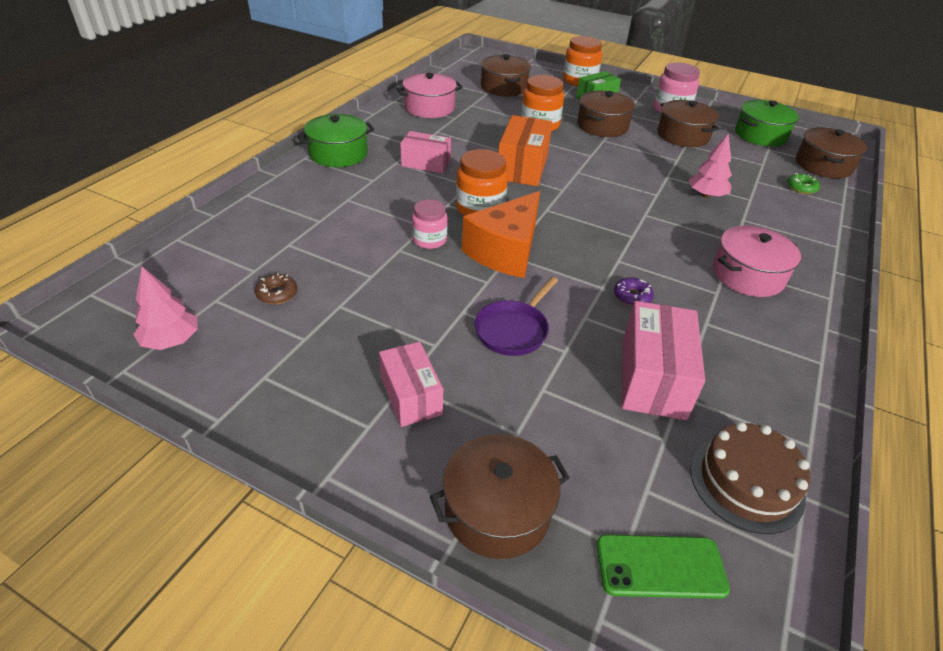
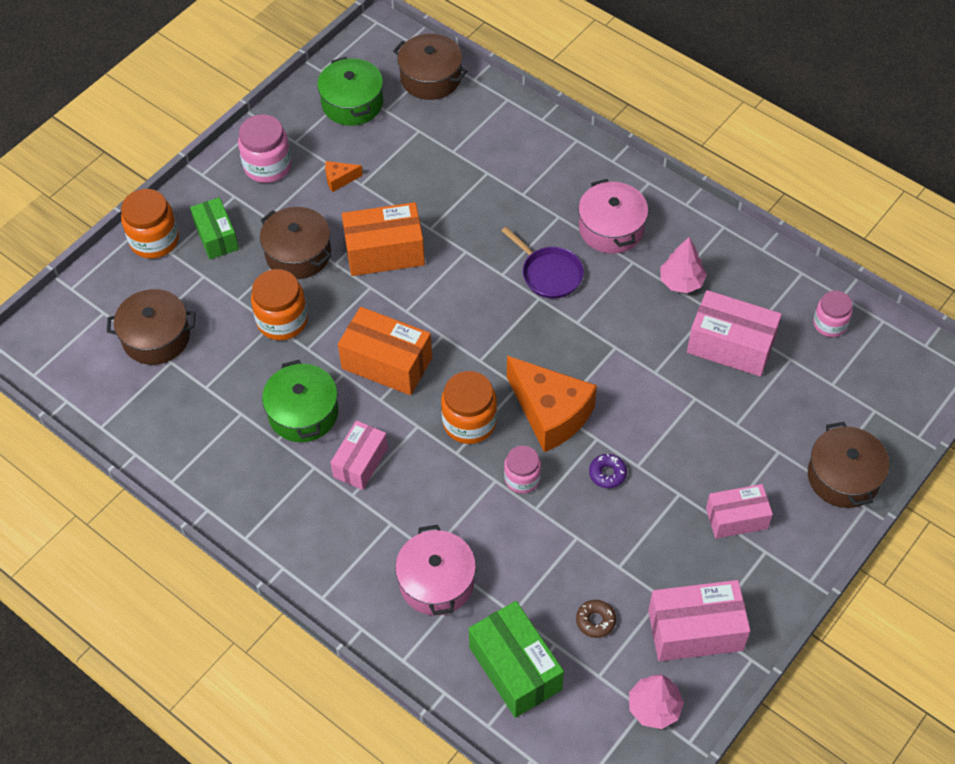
camera: 75 degrees left, 15 degrees up
(231, 249) = (515, 668): none -> green box
(261, 368) = (695, 630): none -> pink box
(338, 154) = (319, 558): green pot -> green pot (303, 413)
(429, 108) = (204, 439): pink pot -> pink pot (436, 581)
(513, 330) = (666, 430): purple pan -> purple pan (549, 274)
(628, 158) = (384, 252): none -> orange box
(632, 296) = (631, 328): purple donut -> purple donut (607, 473)
(660, 566) = (887, 395): green phone -> none
(683, 136) = (339, 179): brown pot -> orange cheese
(706, 195) = (474, 208): pink tree -> pink tree (681, 282)
(746, 483) = (830, 324): brown cake -> pink jar
(801, 188) = (472, 119): green donut -> none

